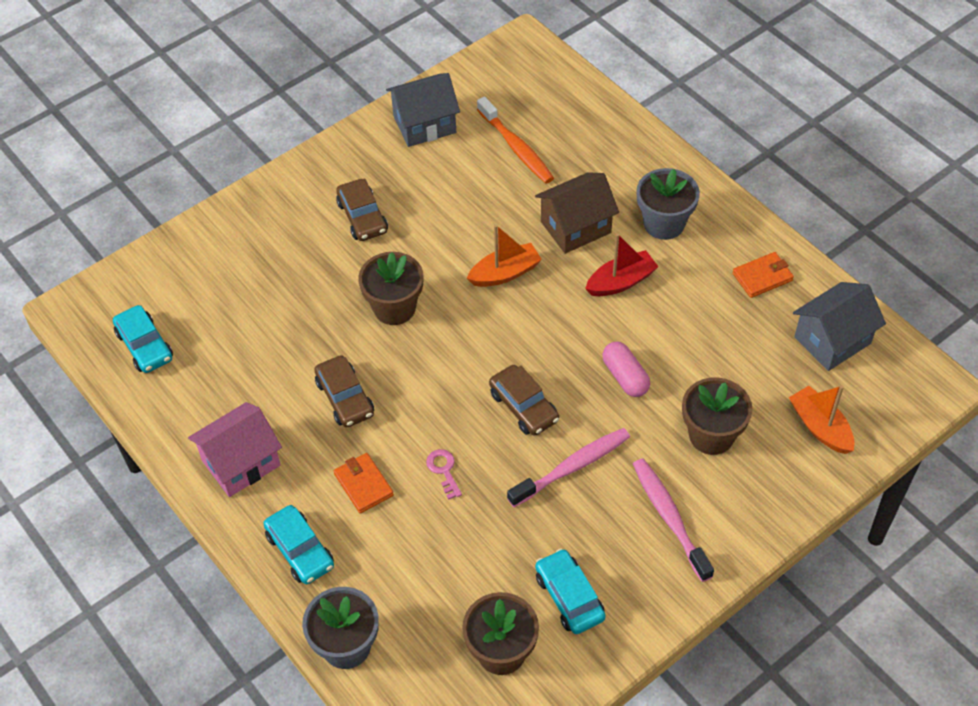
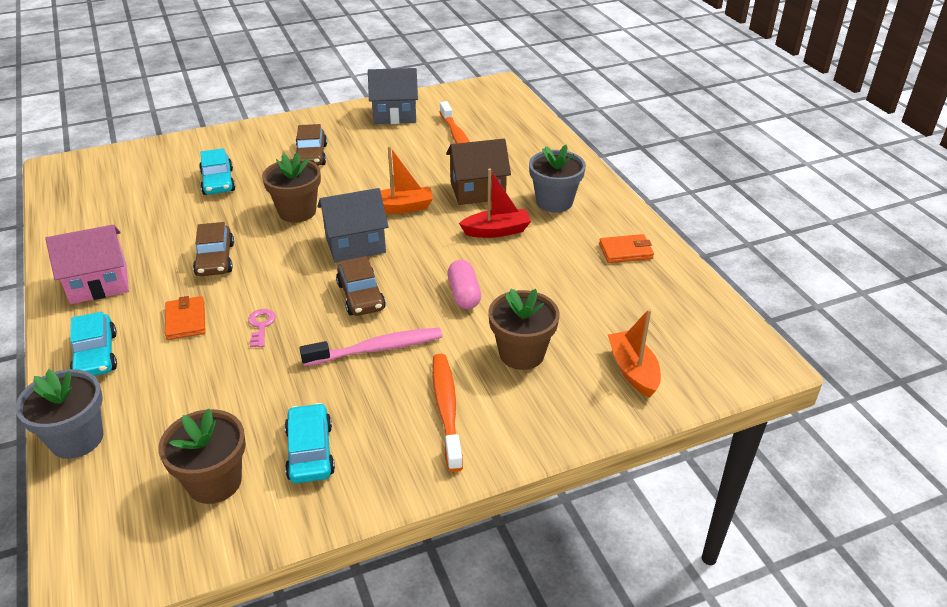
camera: 15 degrees right, 15 degrees down
(145, 346) = (89, 197): turquoise car -> turquoise car (218, 182)
(669, 517) = (446, 409): pink toothbrush -> orange toothbrush
(832, 340) = (673, 308): grey house -> grey house (355, 245)

